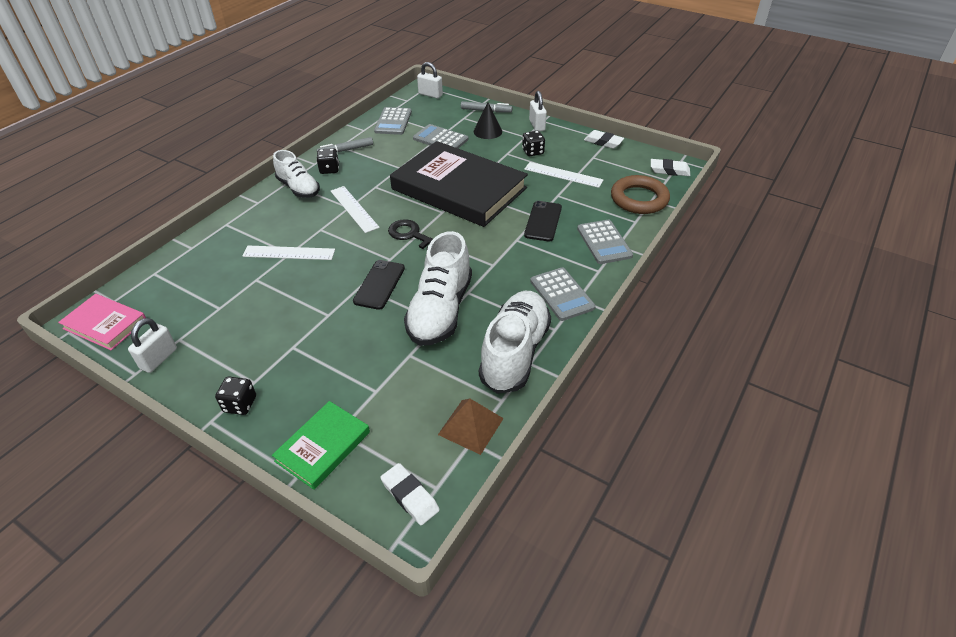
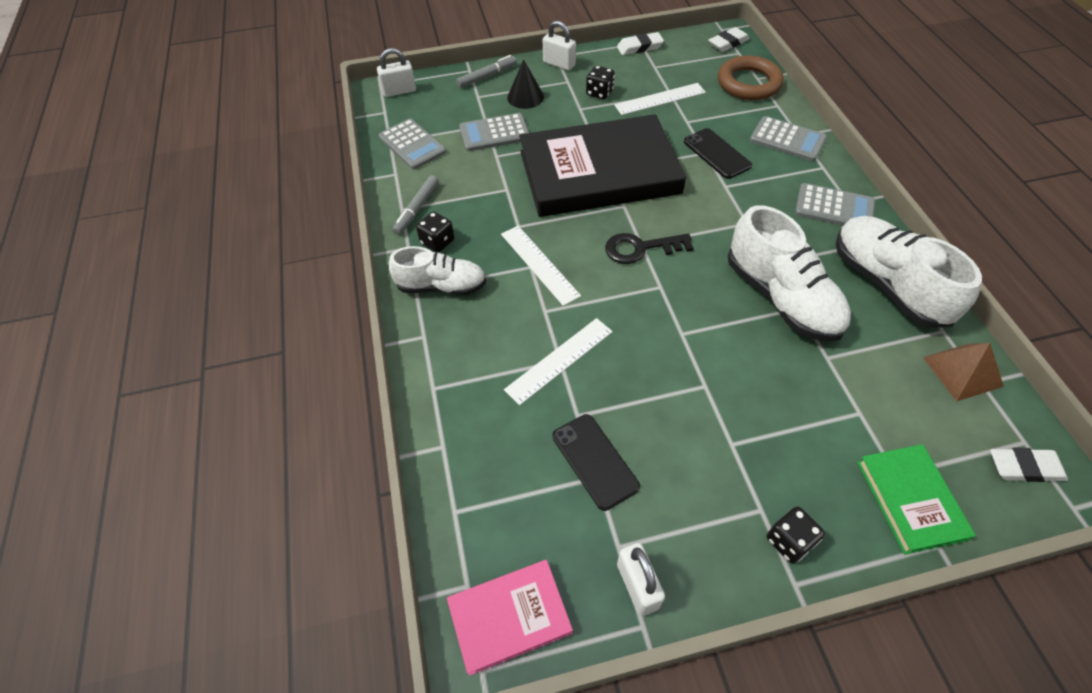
camera: 45 degrees left, 10 degrees up
(354, 209) = (539, 264): white ruler -> white ruler turned 45 degrees clockwise
(379, 284) = (695, 318): black phone -> black phone (595, 461)

